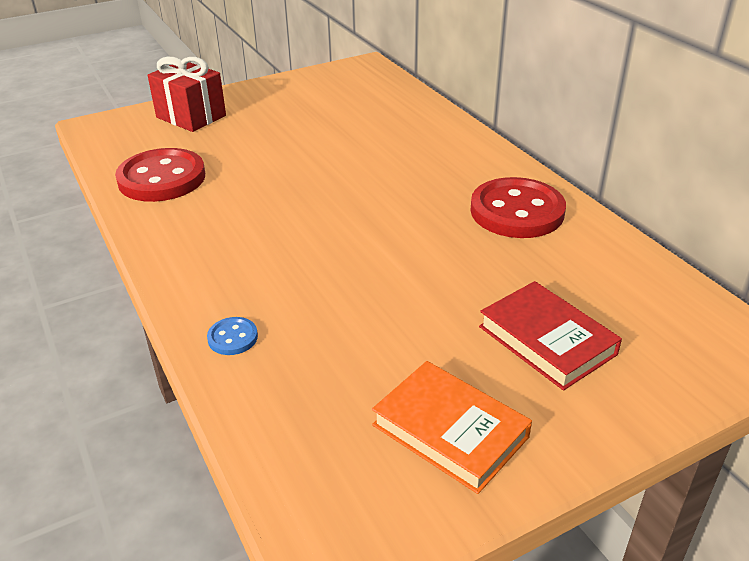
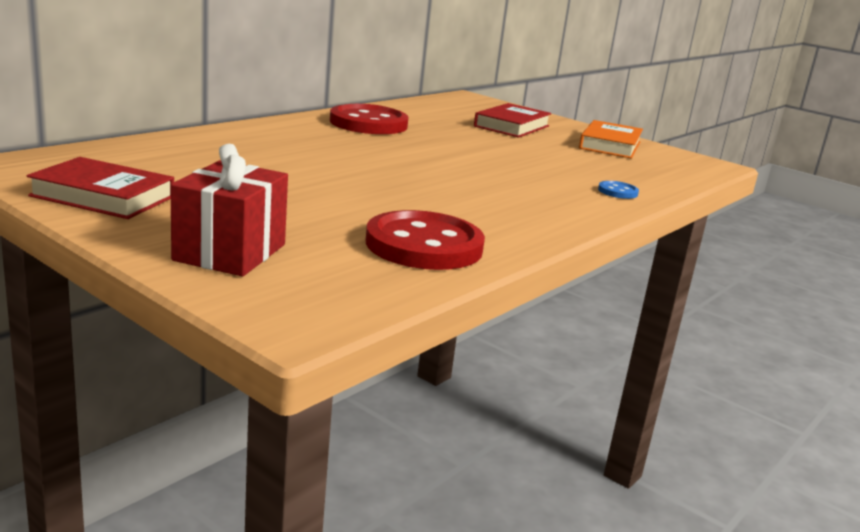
camera: 115 degrees left, 15 degrees down
(298, 88) = (103, 196): none -> red book

